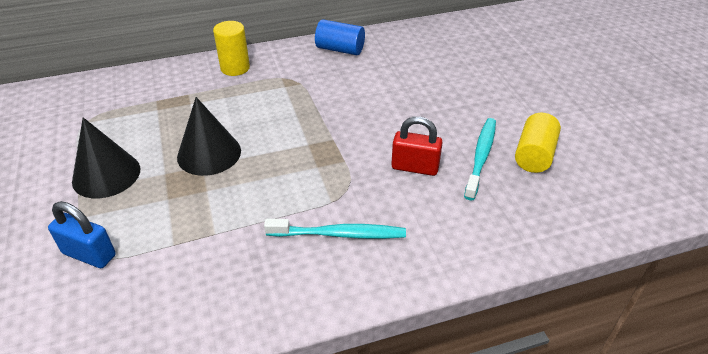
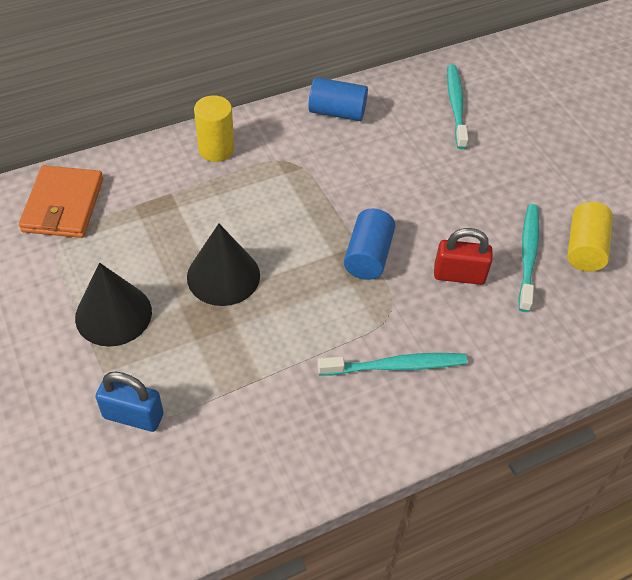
camera: 10 degrees left, 10 degrees up
(100, 97) = (63, 205): none -> orange wallet
(337, 148) = (368, 256): none -> blue cylinder
(439, 50) = (456, 106): none -> turquoise toothbrush

